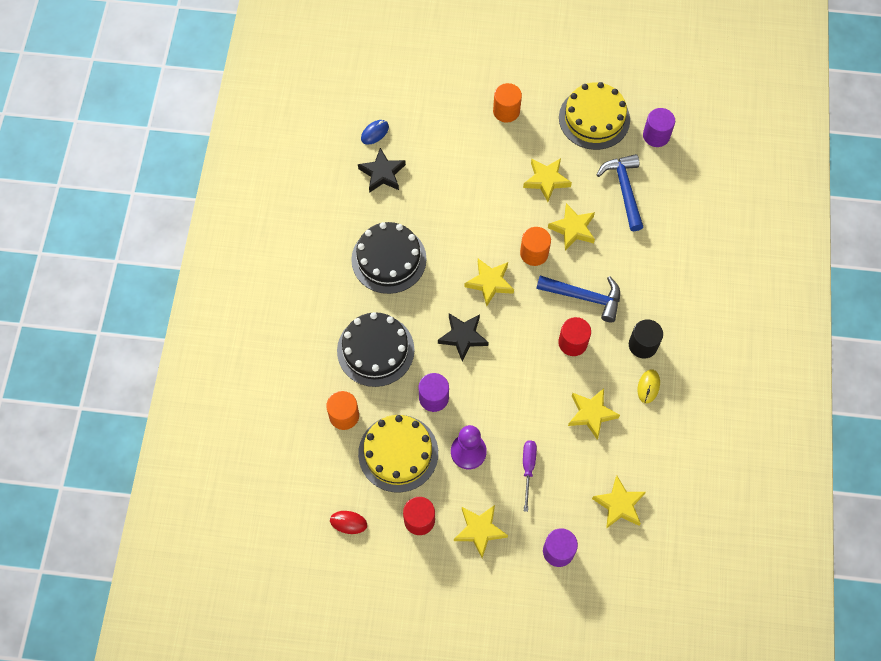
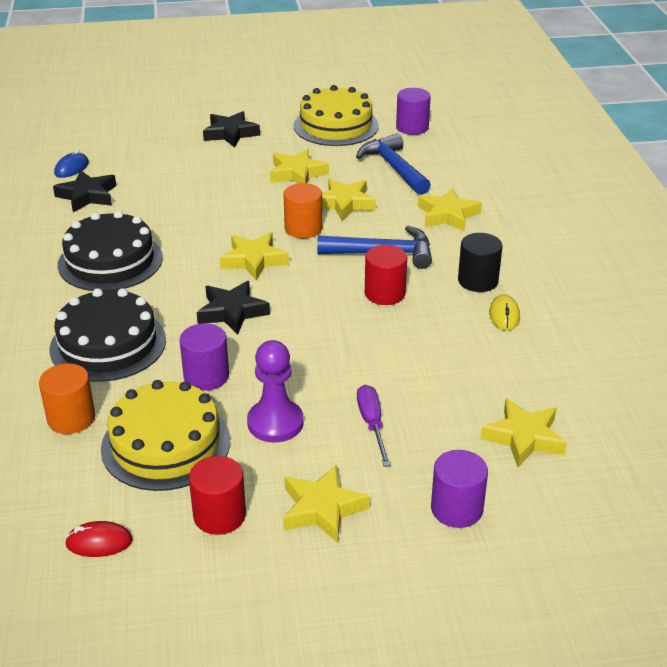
camera: 15 degrees left, 30 degrees down
(506, 111) = (230, 133): orange cylinder -> black star
(591, 414) = (440, 353): yellow star -> yellow star (448, 215)

